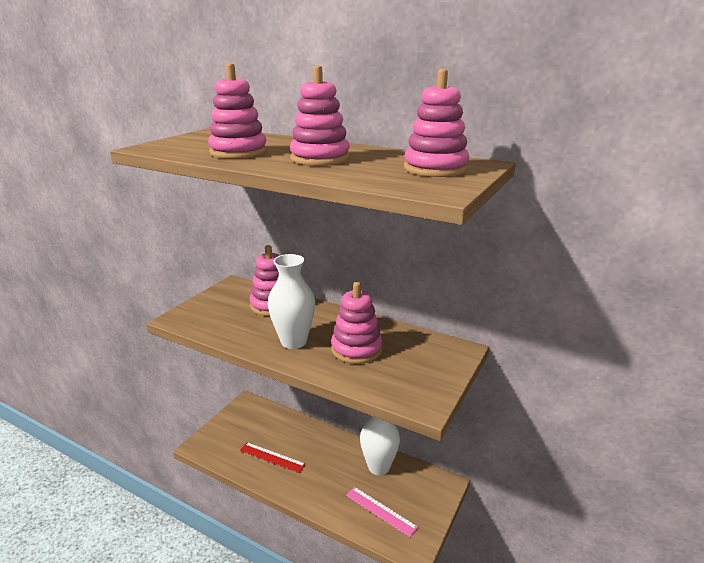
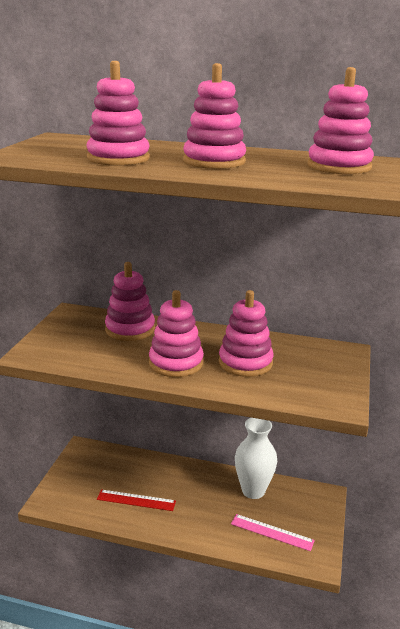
camera: 15 degrees left, 0 degrees up
(293, 341) = (176, 363): white vase -> pink stacking toy

